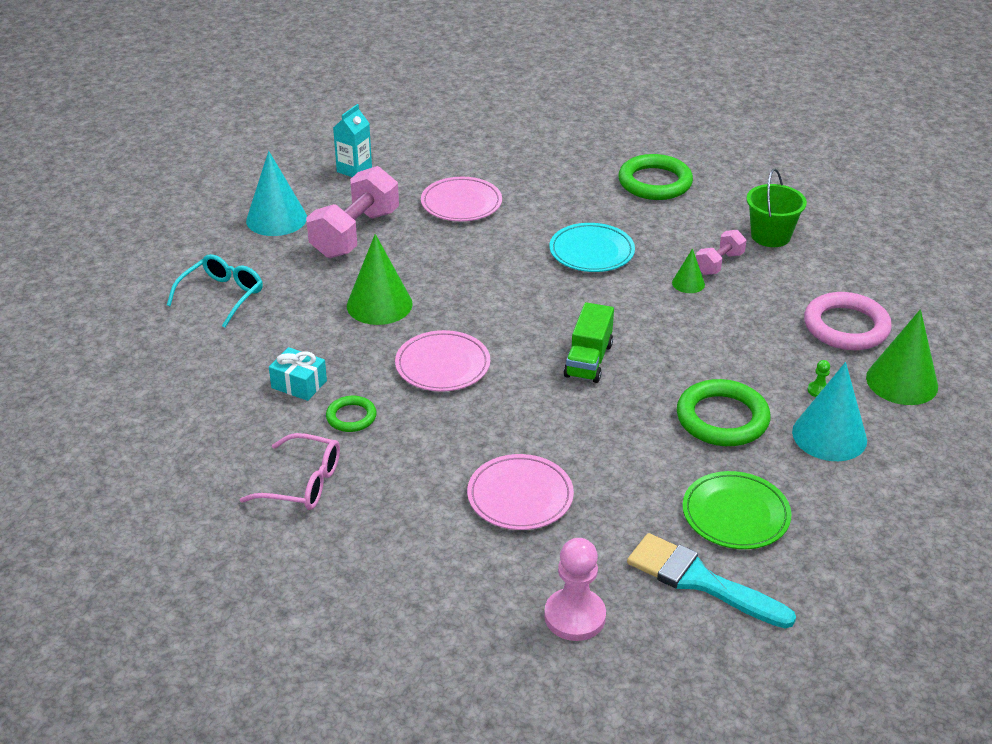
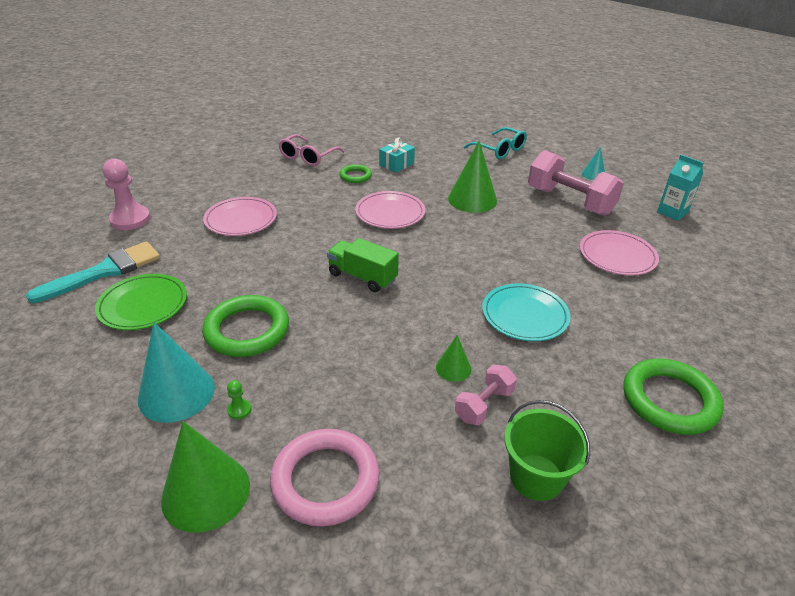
camera: 105 degrees right, 0 degrees up
(276, 219) = (593, 174): turquoise cone -> turquoise cone, size x0.51
(719, 264) = (484, 405): pink dumbbell -> pink dumbbell turned 75 degrees clockwise

